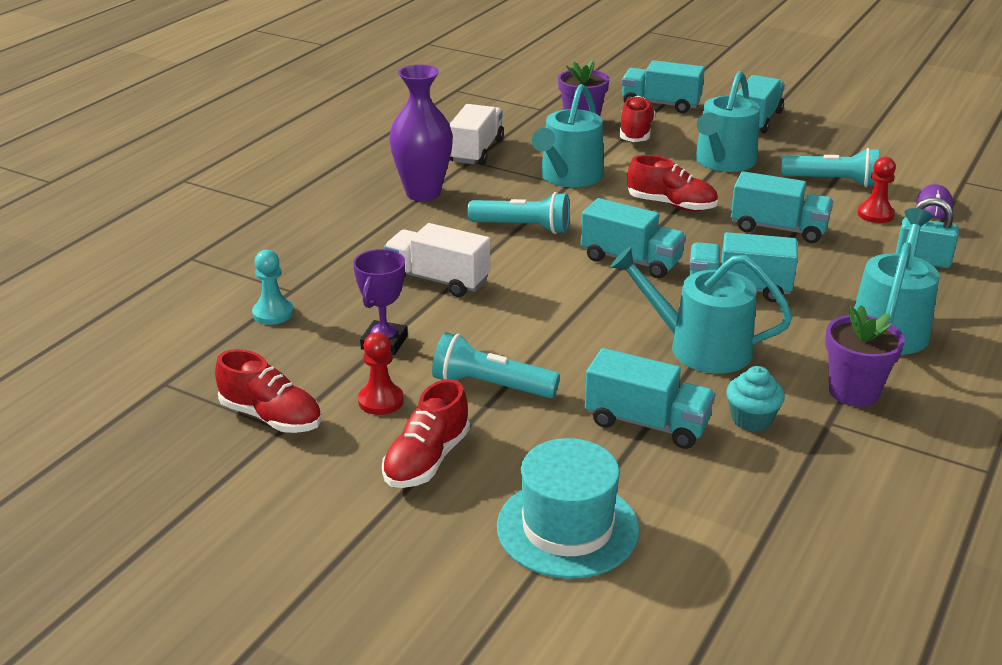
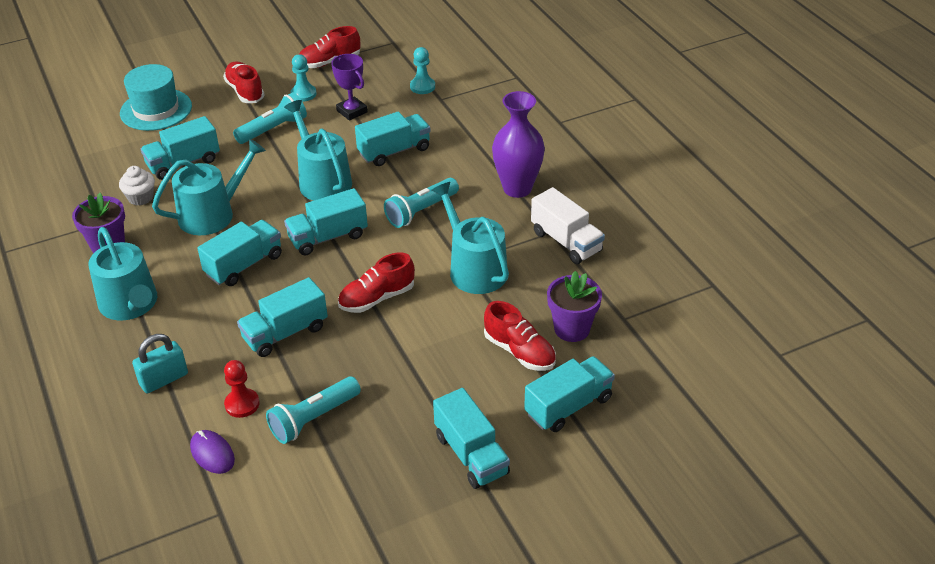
camera: 125 degrees right, 10 degrees up
(381, 401) = (303, 94): red pawn -> turquoise pawn
(437, 280) = (394, 151): white truck -> turquoise truck
(723, 162) = (413, 372): turquoise watering can -> turquoise watering can (322, 180)
(751, 419) = (140, 197): turquoise cupcake -> white cupcake

